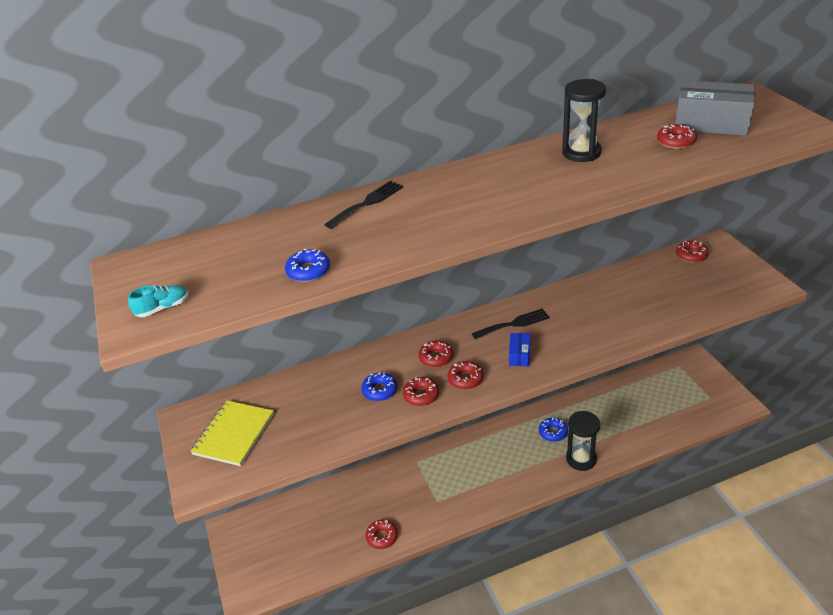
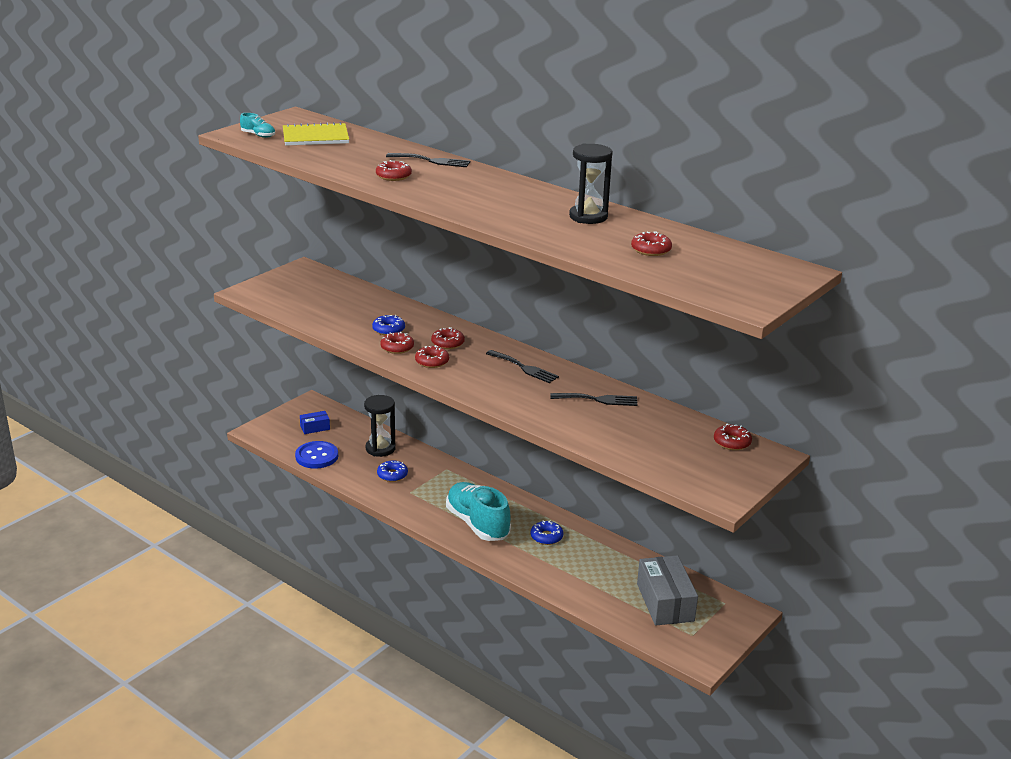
camera: 55 degrees right, 10 degrees down
(234, 434) = (300, 289): yellow notebook -> yellow notebook (315, 137)
(308, 271) = (329, 162): blue donut -> blue donut (392, 475)
(330, 556) = (316, 456): none -> blue button
(382, 537) = (352, 475): red donut -> red donut (393, 176)
(512, 470) = (477, 524): none -> turquoise shoe
(519, 355) = (484, 379): blue box -> blue box (315, 428)
(581, 459) = (525, 562): black hourglass -> black hourglass (380, 449)
(593, 299) = (598, 400): none -> black fork
(711, 123) = (709, 261): grey box -> grey box (665, 602)

